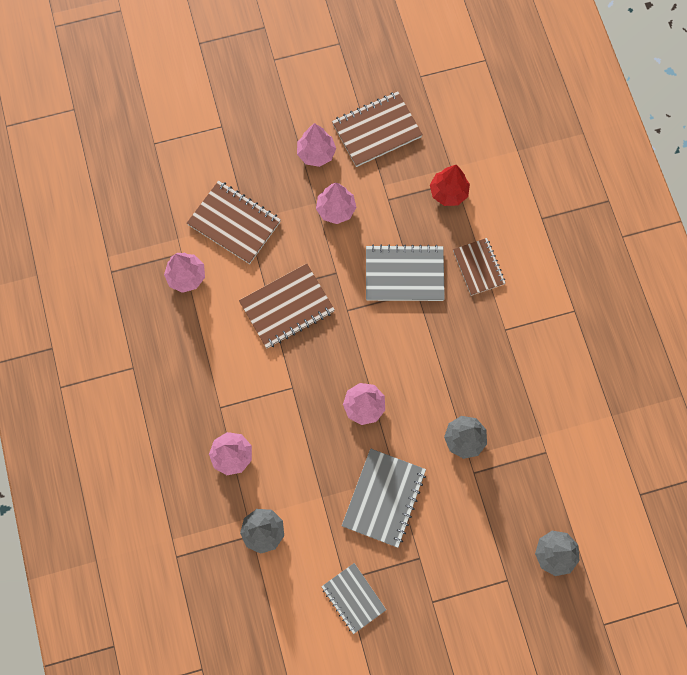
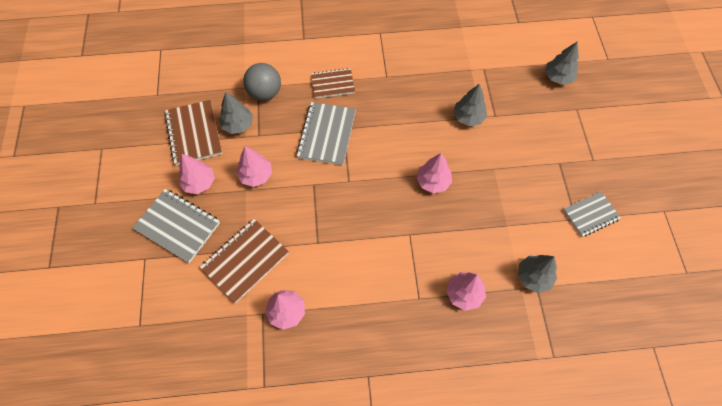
camera: 80 degrees left, 10 degrees down
(287, 307) = (336, 228): brown notebook -> none
(384, 498) = (510, 180): grey notebook -> grey notebook (178, 226)
(397, 173) = (238, 125): none -> grey tree
(448, 192) = (265, 93): red tree -> grey ball

